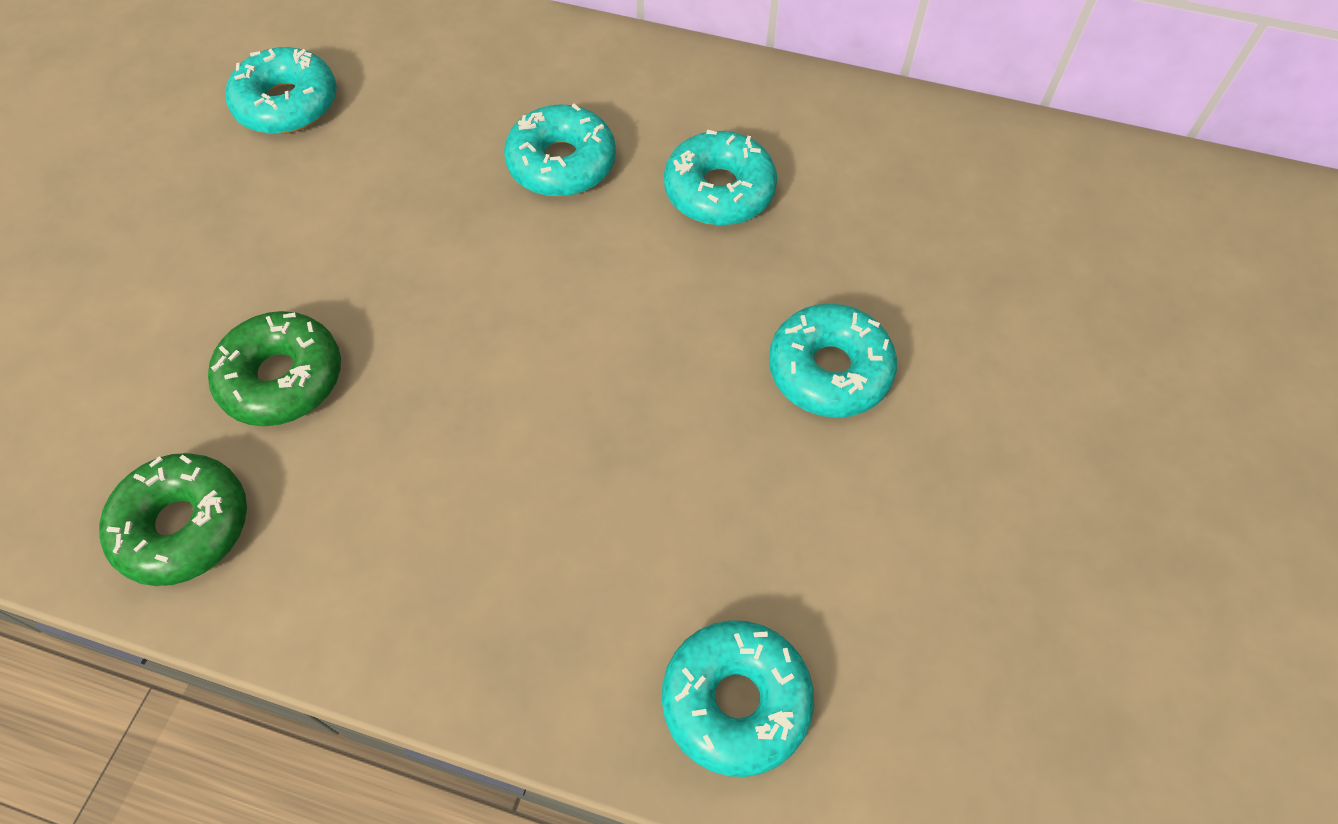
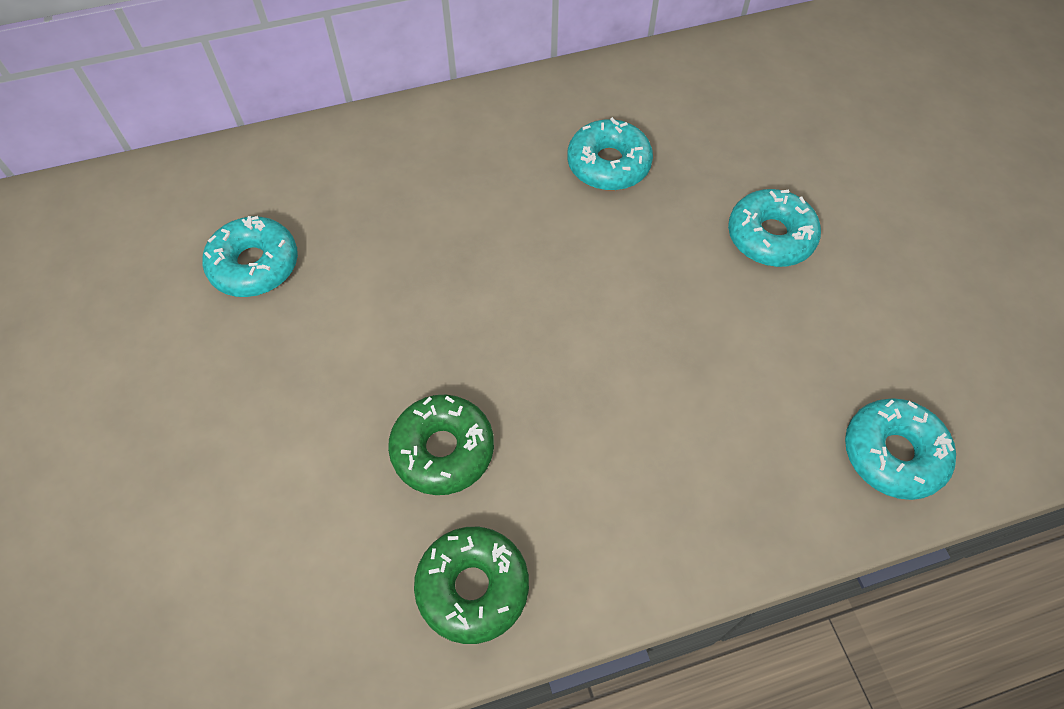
camera: 35 degrees left, 0 degrees up
(562, 163) = (493, 201): turquoise donut -> none

